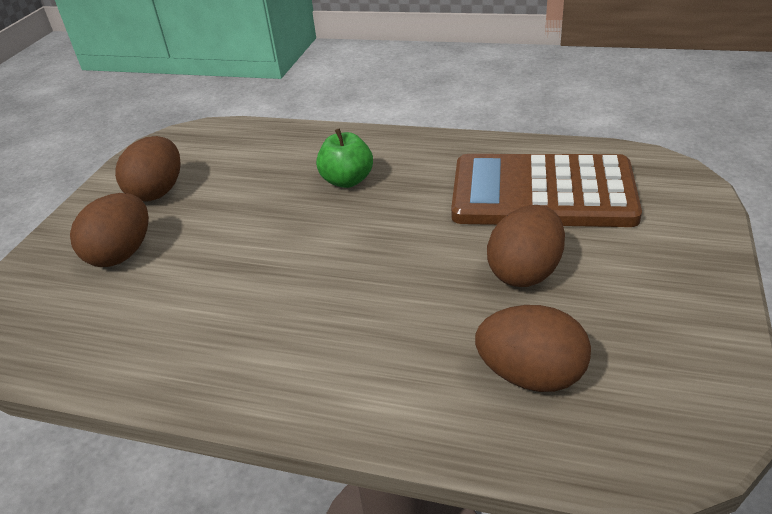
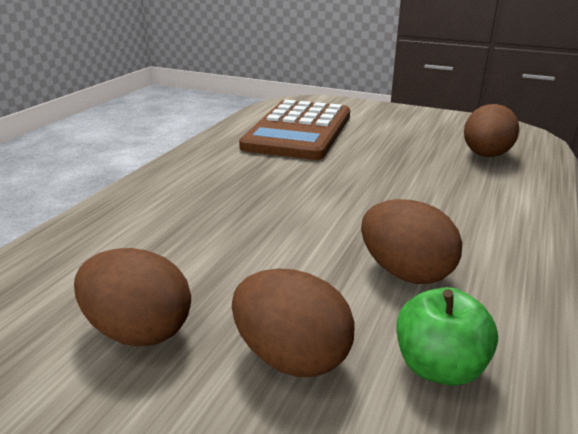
camera: 85 degrees left, 10 degrees down
(347, 180) = (225, 195): green apple -> green apple (439, 367)
(525, 272) = (388, 146): brown egg -> brown egg (405, 272)

